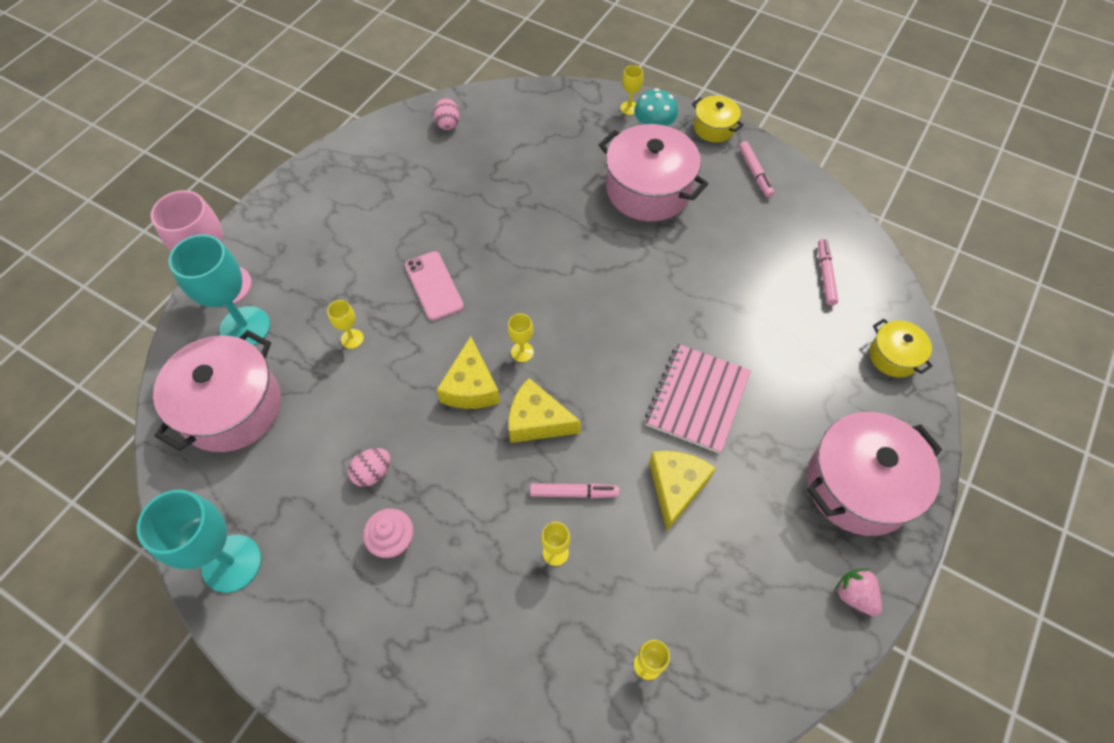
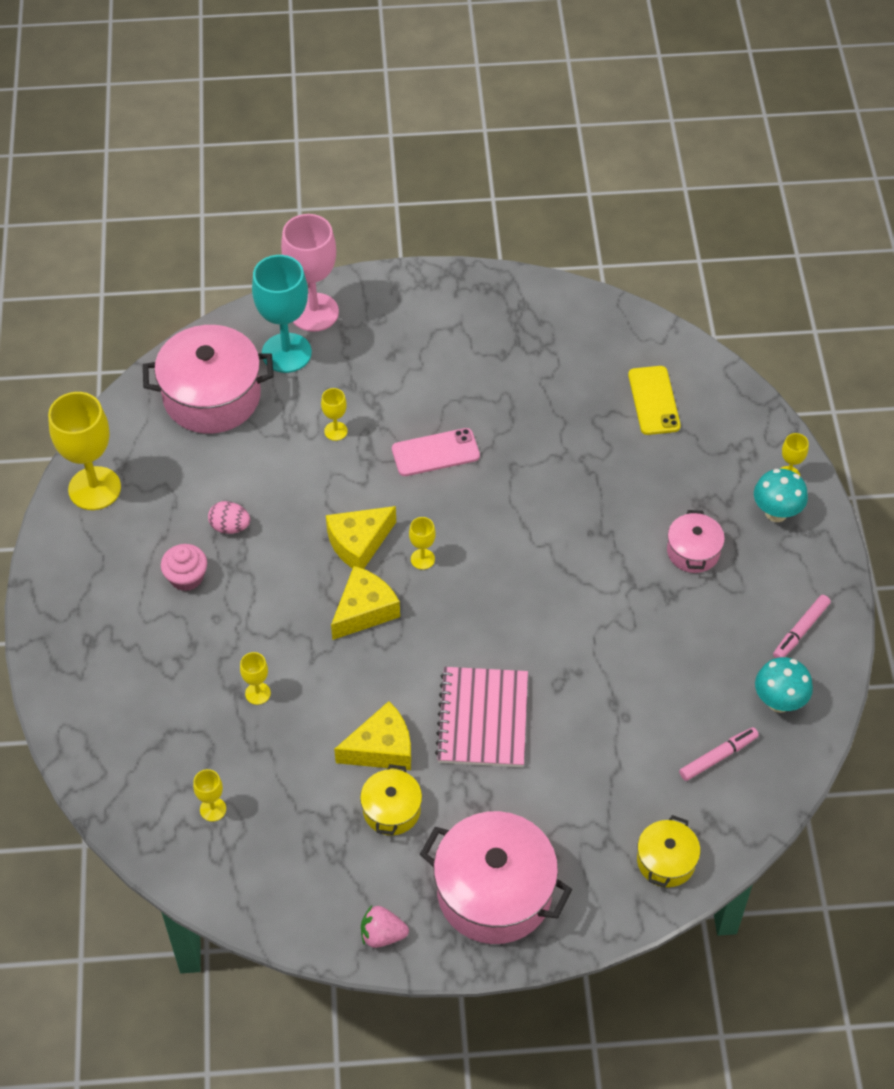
camera: 55 degrees right, 5 degrees down
(232, 563) = (94, 488): turquoise goblet -> yellow goblet
(434, 286) = (435, 453): pink phone -> pink phone turned 45 degrees clockwise
(448, 123) = (627, 343): pink egg -> none
(508, 138) = (653, 400): none -> yellow phone
(537, 421) = (364, 610): yellow cheese -> yellow cheese turned 60 degrees clockwise
(574, 493) = (319, 676): pink marker -> none
(648, 190) = (693, 551): pink pot -> pink pot, size x0.52
(697, 399) = (482, 719): pink notebook -> pink notebook turned 75 degrees counterclockwise
(714, 128) = (830, 563): yellow pot -> yellow pot (391, 810)
(803, 216) = (779, 702): none -> turquoise mushroom
(854, 595) = (382, 934): pink strawberry -> pink strawberry turned 105 degrees counterclockwise

